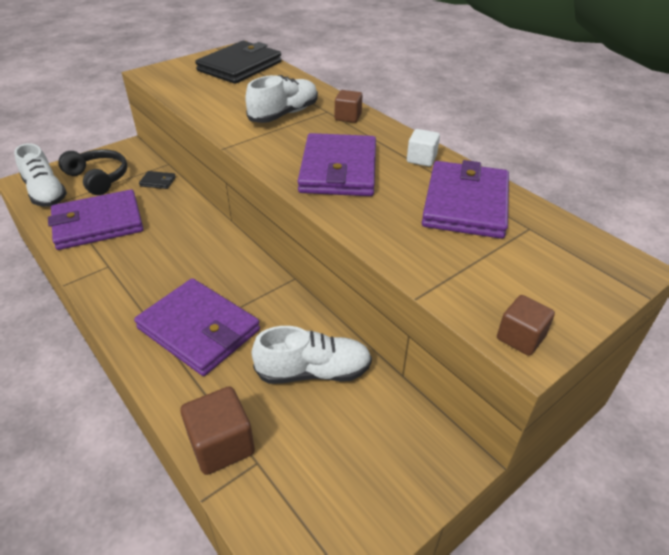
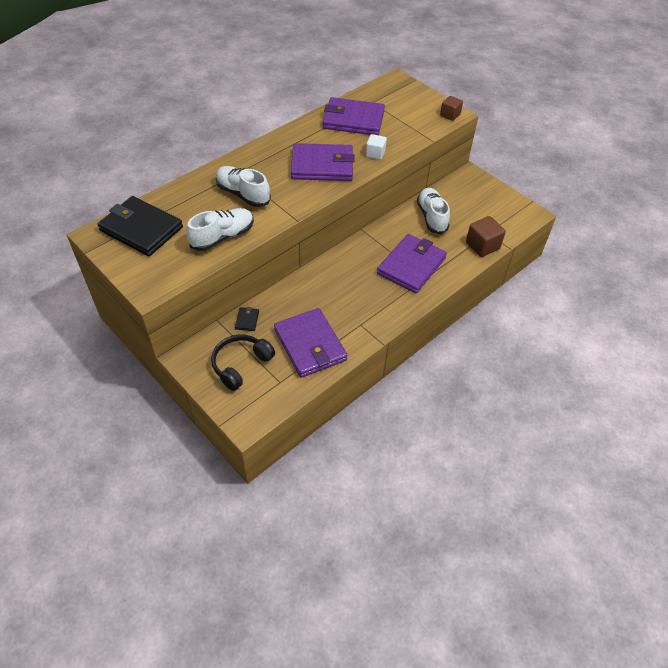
camera: 95 degrees left, 10 degrees up
(46, 193) = (265, 398): white shoe -> white shoe (222, 237)
(348, 117) = (248, 162): brown cube -> none
(421, 159) = (306, 132): white cube -> white cube (375, 154)

